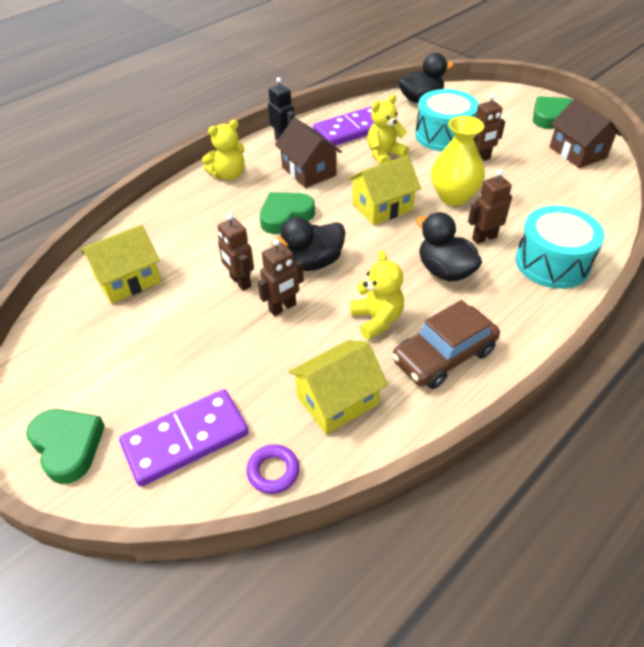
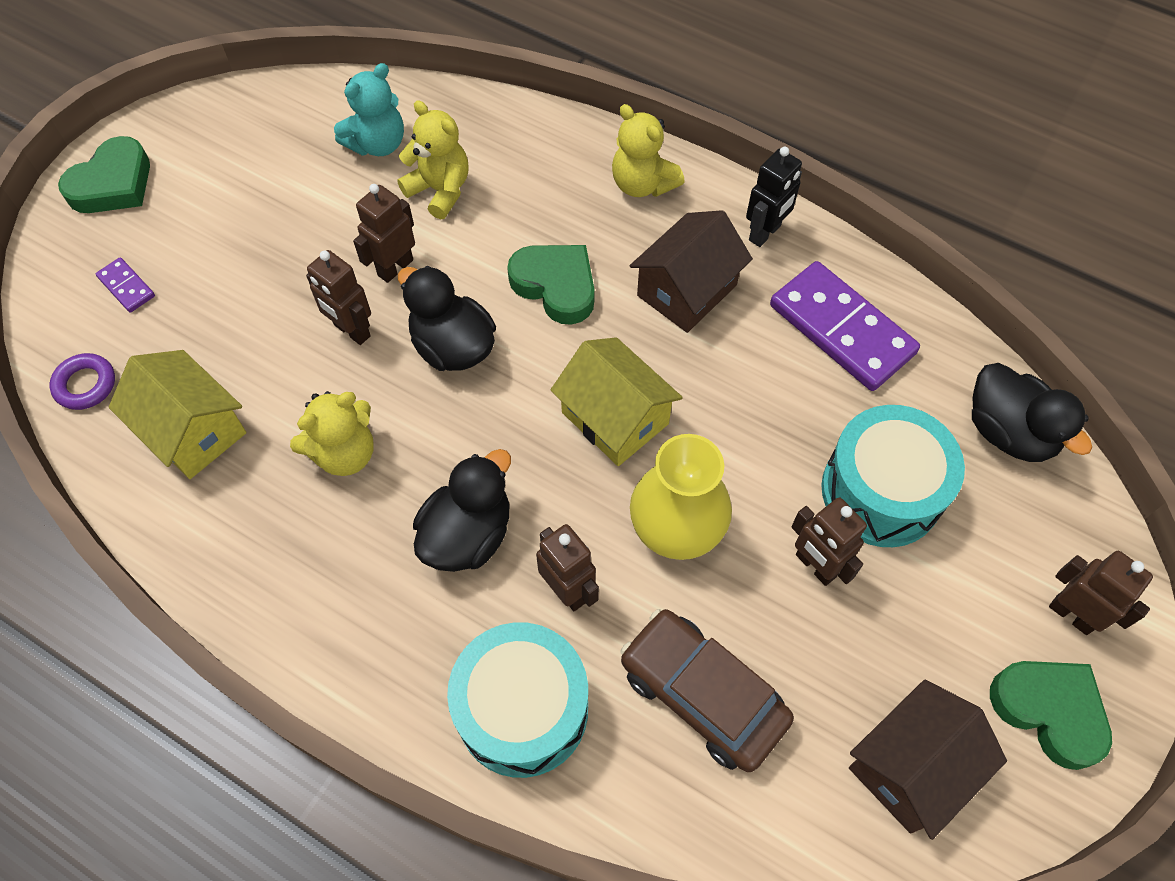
camera: 75 degrees right, 15 degrees up
(128, 280) = (377, 144): yellow house -> turquoise teddy bear
(185, 439) = (126, 287): purple domino -> purple domino, size x0.45
(384, 155) = (775, 397): yellow teddy bear -> yellow teddy bear (440, 190)
(444, 356) = (283, 551): brown car -> brown car (702, 695)
(509, 103) = (1072, 614): none -> brown robot

